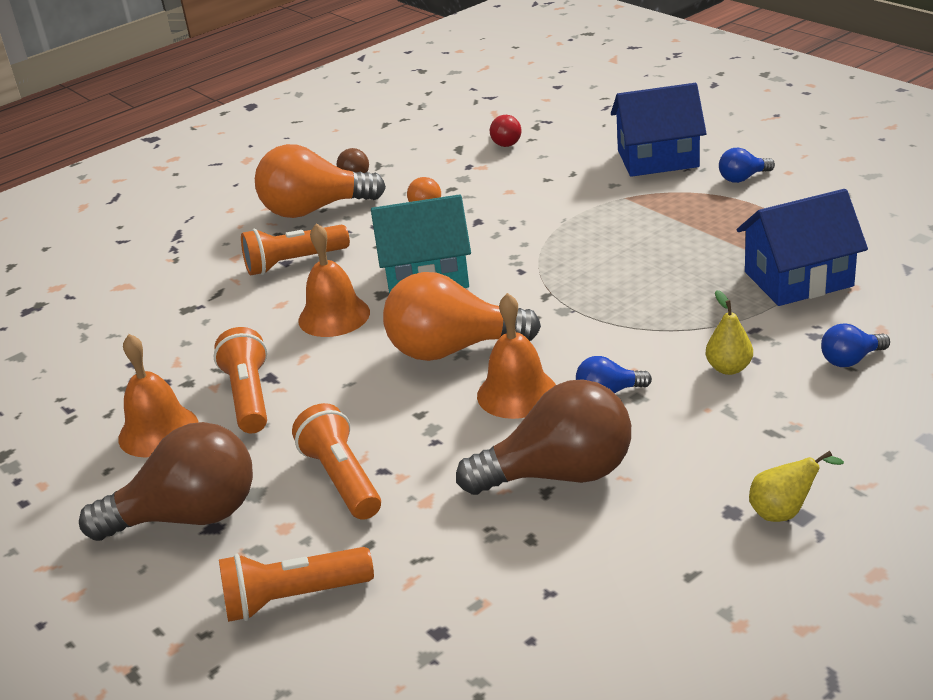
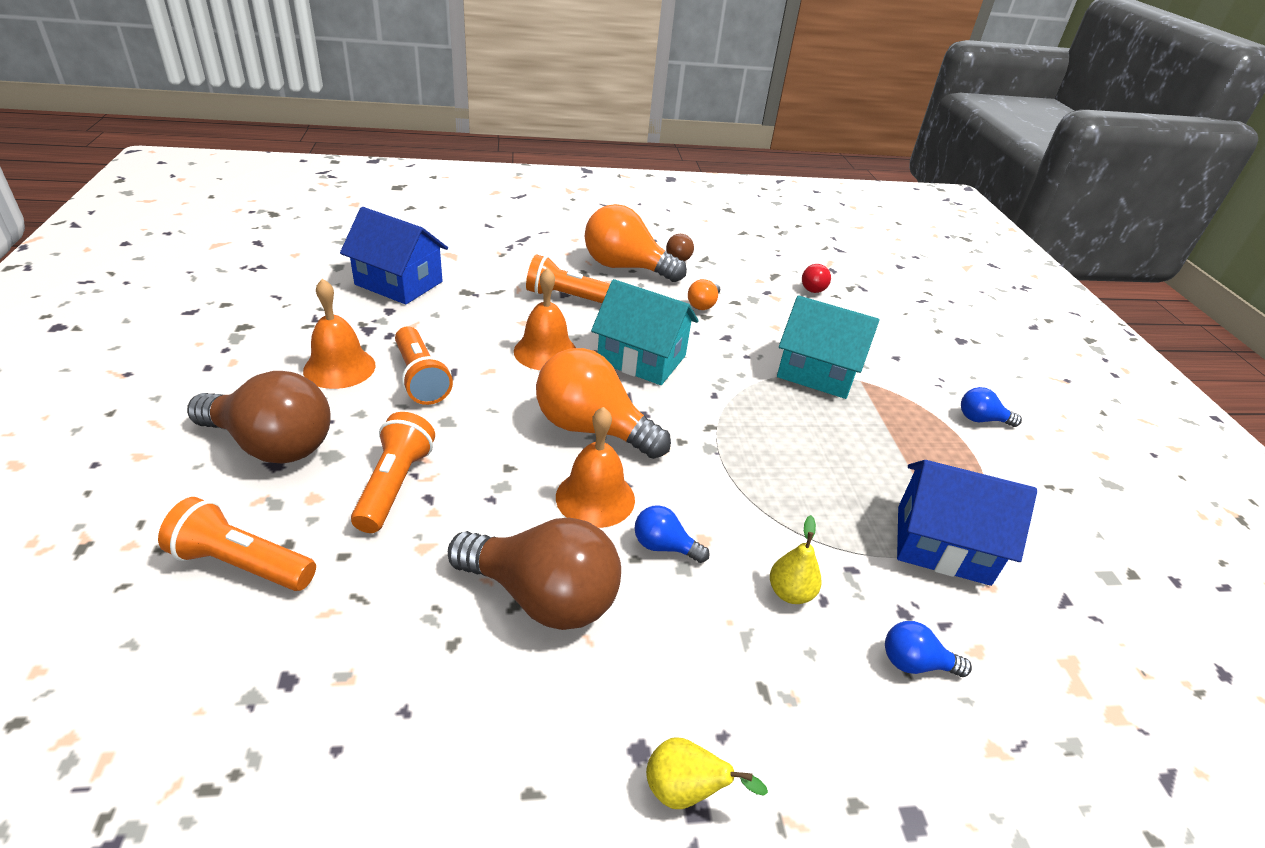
camera: 25 degrees right, 5 degrees up
(249, 397) = (421, 378): orange flashlight -> orange flashlight turned 135 degrees clockwise
(584, 209) = (817, 372): none -> turquoise house
(658, 159) = (922, 363): blue house -> blue house (399, 283)

